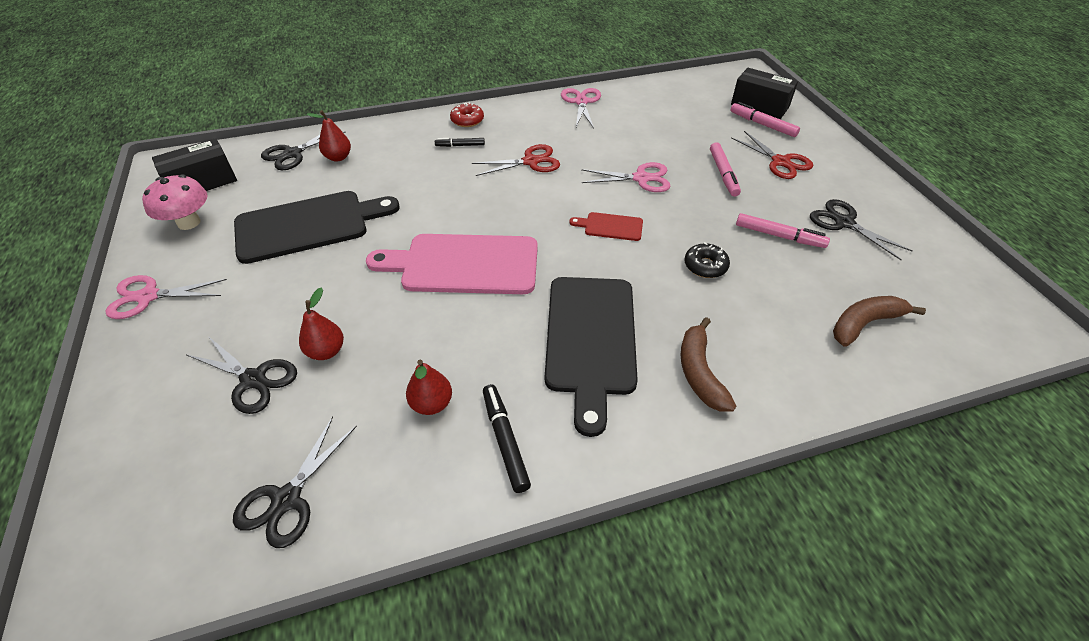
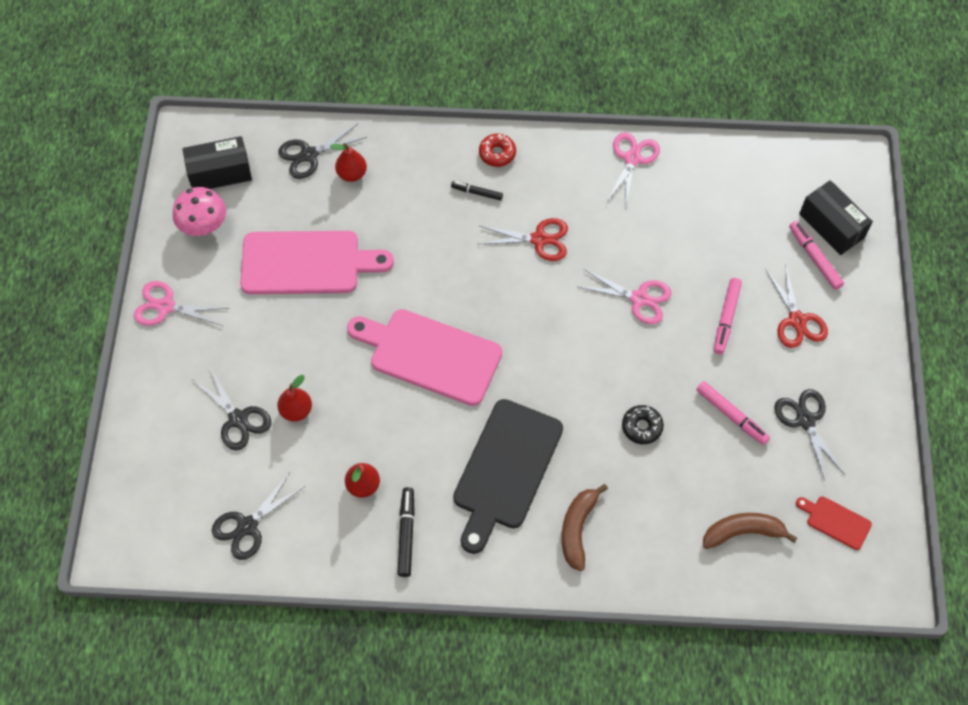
camera: 20 degrees right, 15 degrees up
(308, 225) = (307, 263): black cutting board -> pink cutting board
(610, 226) = (579, 352): red cutting board -> red cutting board (835, 521)

